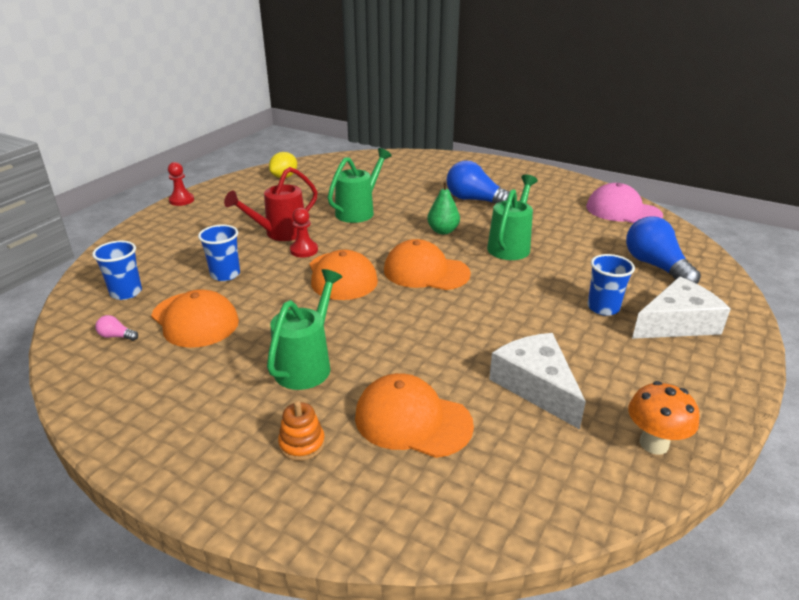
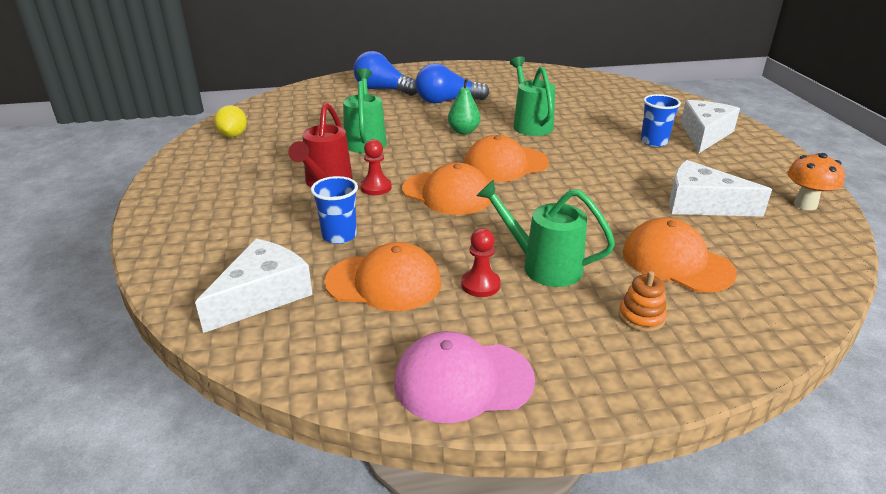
camera: 40 degrees left, 0 degrees up
(116, 336) = (332, 333): pink light bulb -> none
(126, 292) = (262, 295): blue cup -> white cheese
(181, 200) = (152, 193): red pawn -> red pawn (480, 285)
(307, 364) = (543, 266): green watering can -> green watering can turned 45 degrees counterclockwise
(412, 420) = (676, 262): orange cap -> orange cap turned 60 degrees clockwise
(623, 211) = (559, 77): pink cap -> pink cap (463, 381)
(655, 266) = (637, 105): blue light bulb -> blue light bulb (383, 89)

